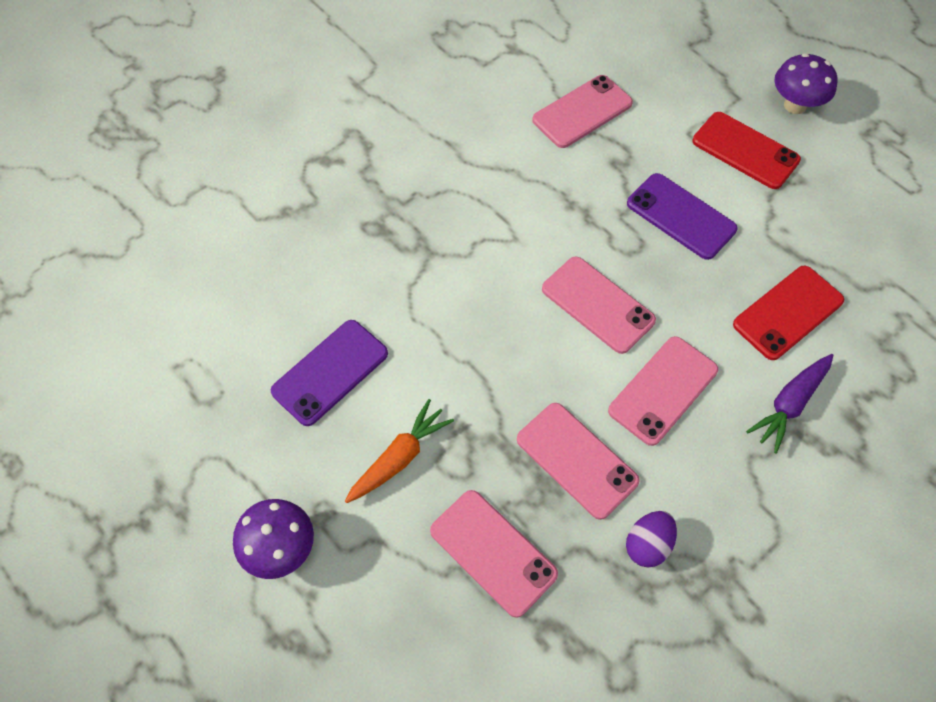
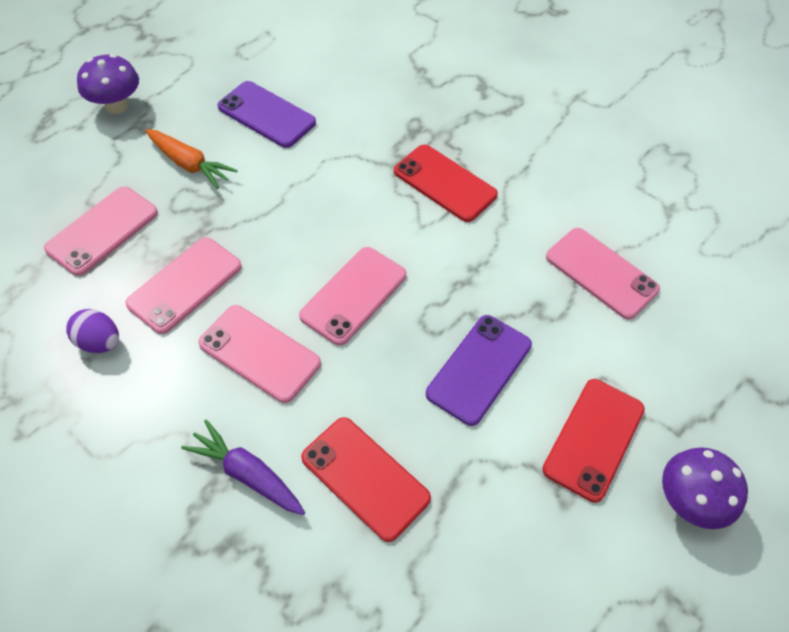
camera: 80 degrees right, 5 degrees down
(461, 212) = (445, 183): none -> red phone

